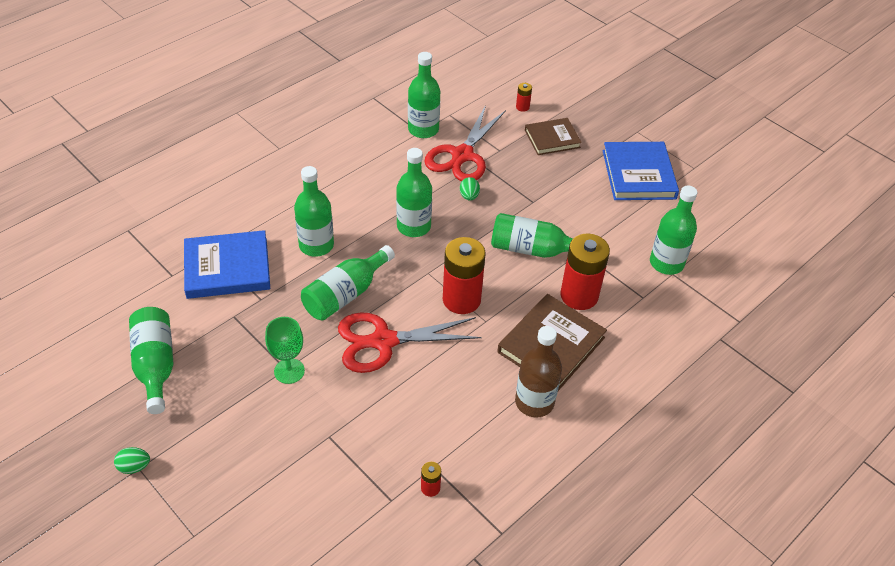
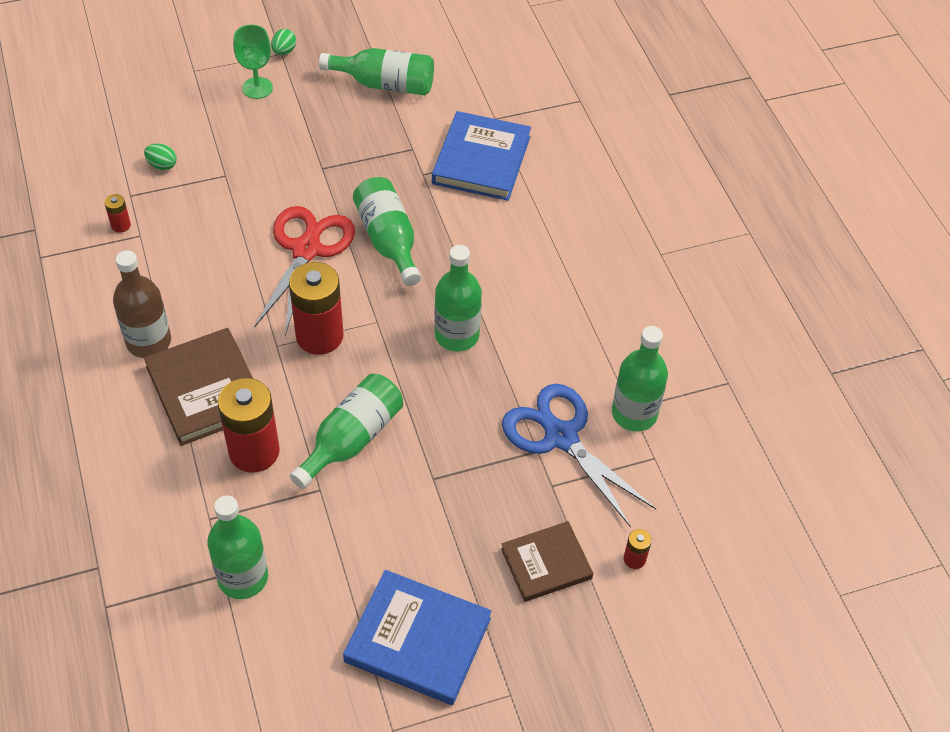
camera: 115 degrees right, 5 degrees up
(289, 371) = (317, 169): green goblet -> green goblet (257, 88)
(316, 245) = (475, 239): green bottle -> none
(462, 155) = (560, 437): red scissors -> blue scissors
(469, 196) = (479, 412): green egg -> green egg (162, 165)
(552, 139) = (546, 563): brown book -> brown book turned 60 degrees clockwise

